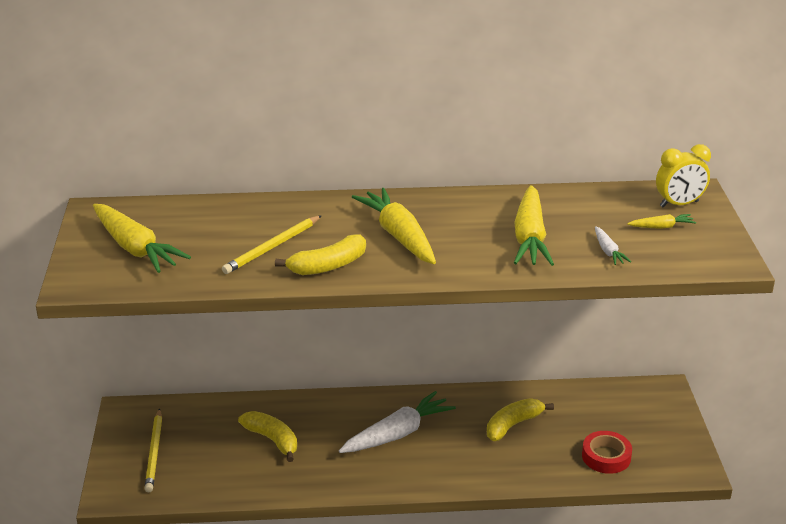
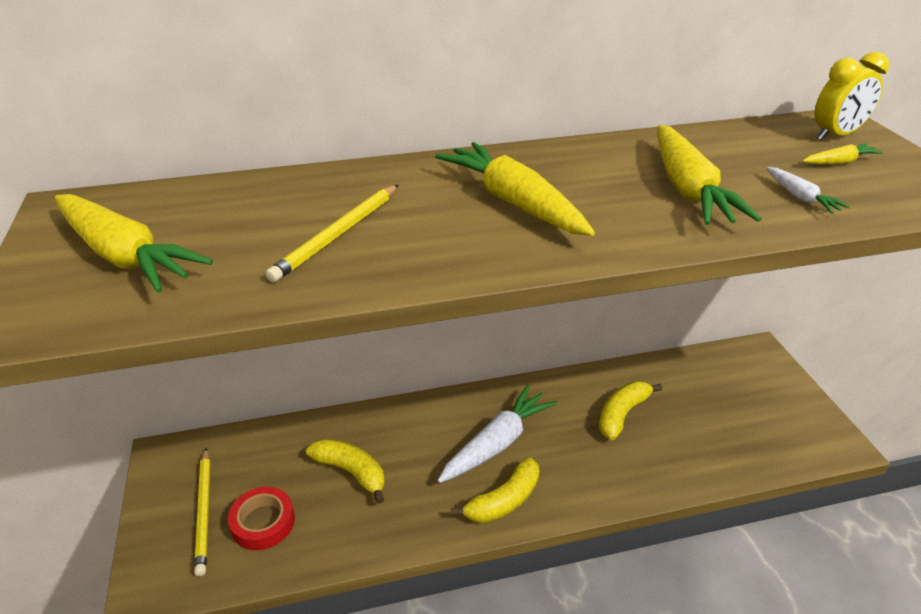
camera: 10 degrees left, 5 degrees up
(328, 266) = (429, 254): yellow banana -> yellow banana (504, 501)
(606, 456) = (738, 441): red tape -> red tape (263, 522)

